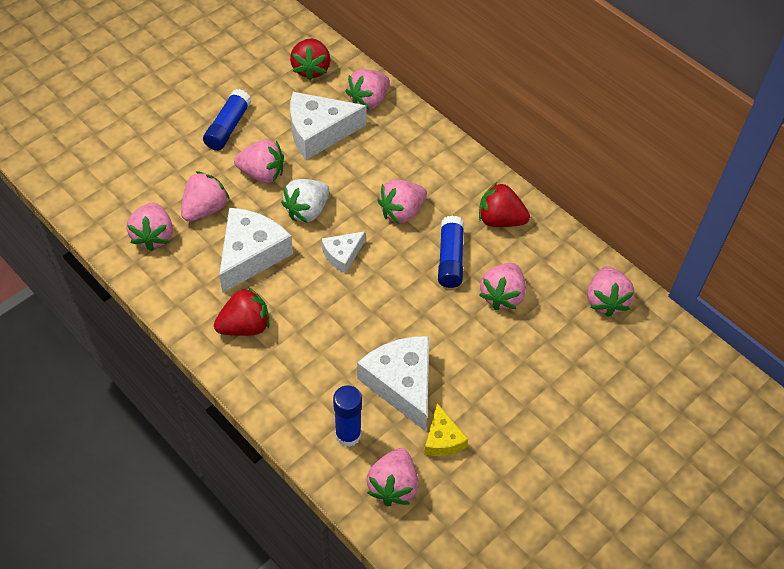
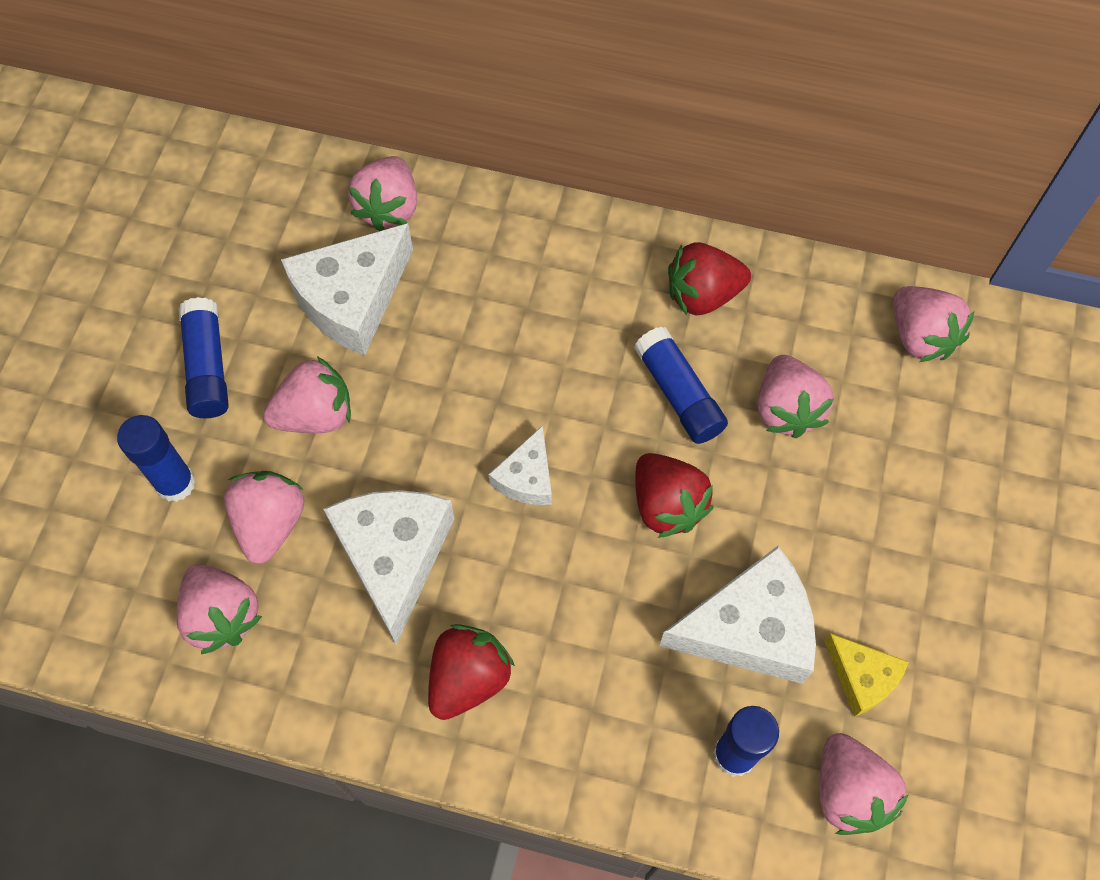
camera: 30 degrees left, 10 degrees up
(175, 169) = (175, 483): none -> blue glue stick
(307, 210) = (425, 436): white strawberry -> none
(311, 69) = (267, 202): red strawberry -> red strawberry (667, 505)
(401, 384) = (749, 628): white cheese -> white cheese turned 135 degrees clockwise
(402, 212) = (561, 360): pink strawberry -> none

